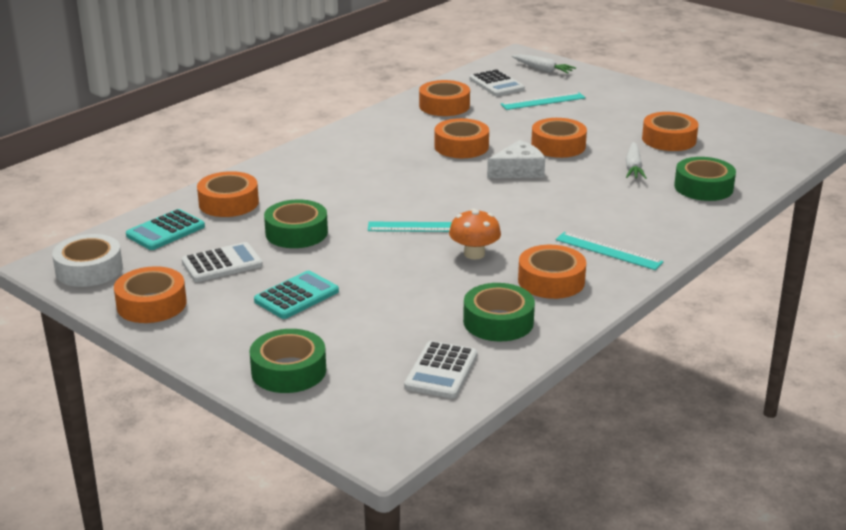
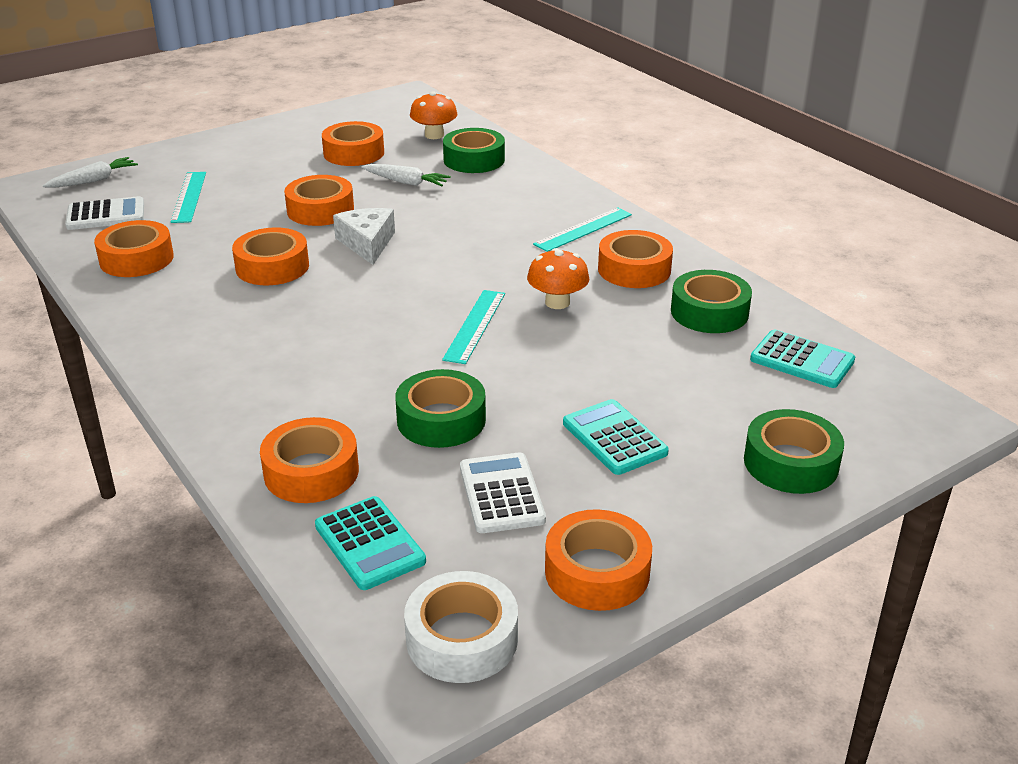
camera: 75 degrees left, 5 degrees up
(441, 371) = (802, 360): white calculator -> turquoise calculator
(737, 164) = (434, 135): none -> orange mushroom

